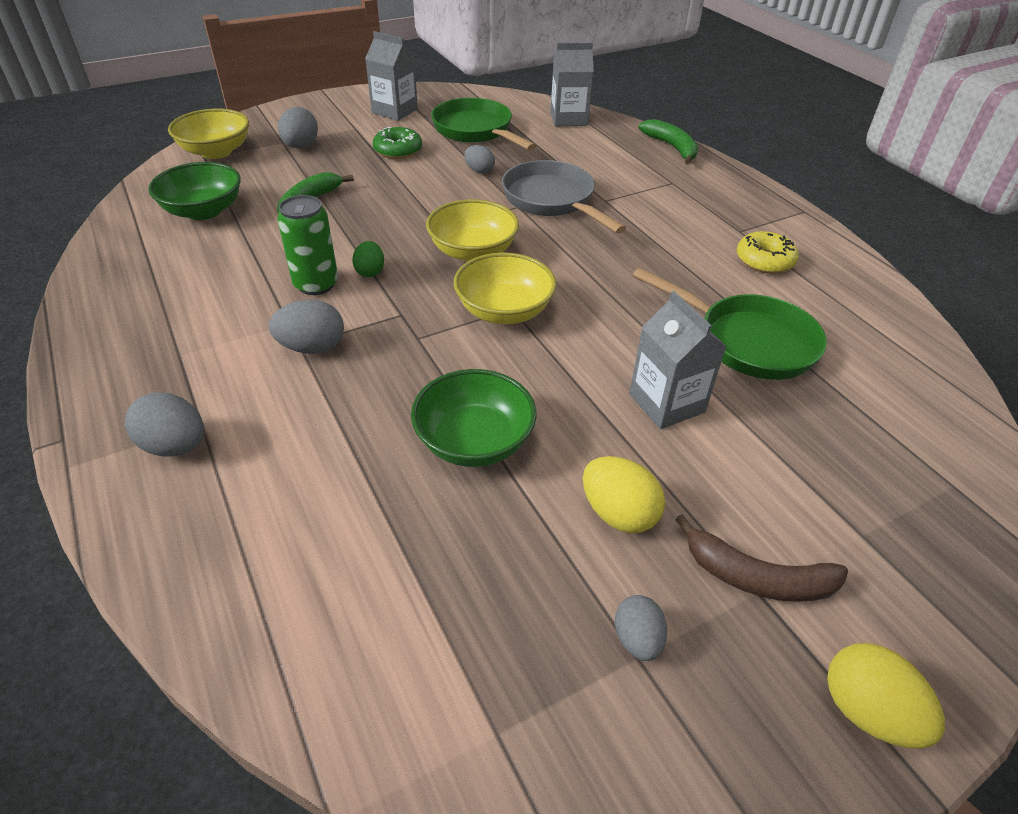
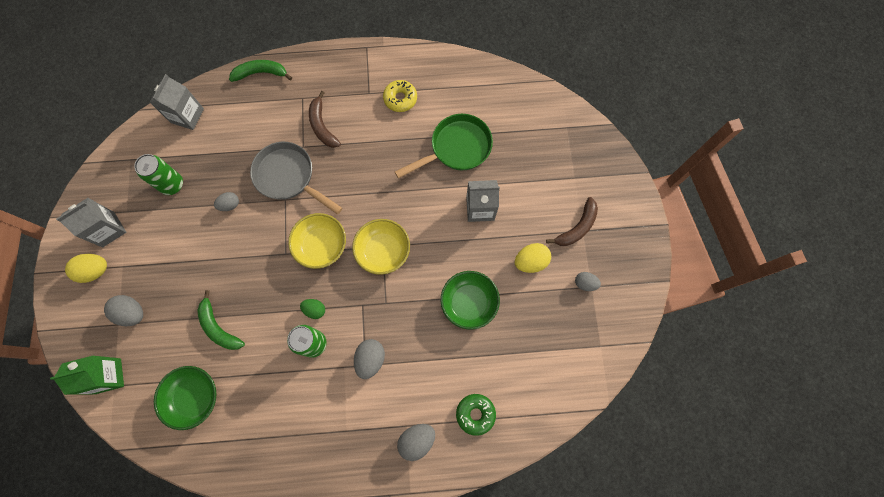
camera: 65 degrees left, 30 degrees up
(216, 151) = (108, 376): yellow bowl -> green carton
(398, 150) = (174, 247): green donut -> green donut (475, 414)
(476, 131) = (172, 184): green pan -> green can
(552, 201) = (288, 177): grey pan -> grey pan turned 45 degrees clockwise
(650, 207) = (322, 126): none -> brown banana
(867, 711) = (634, 225): yellow egg -> yellow egg (95, 270)

